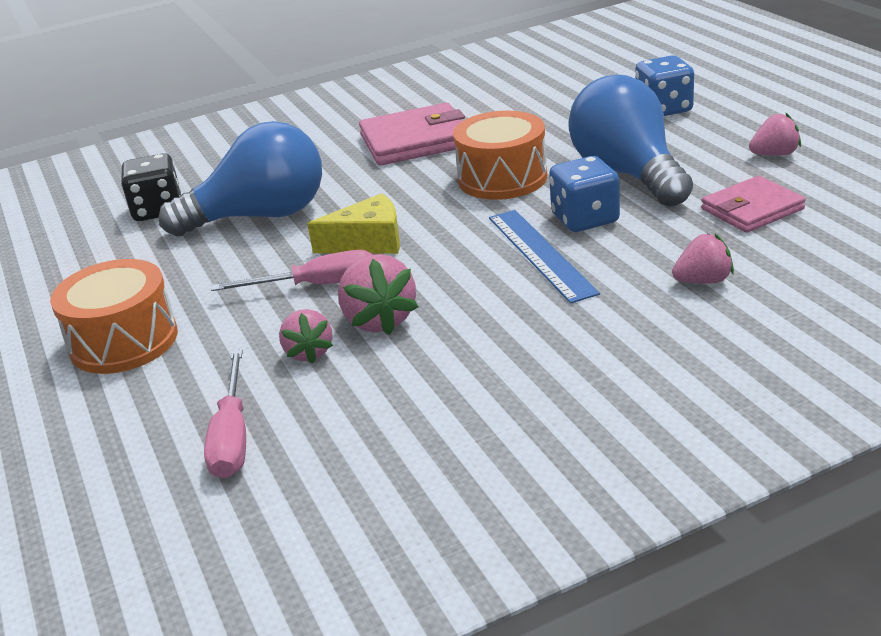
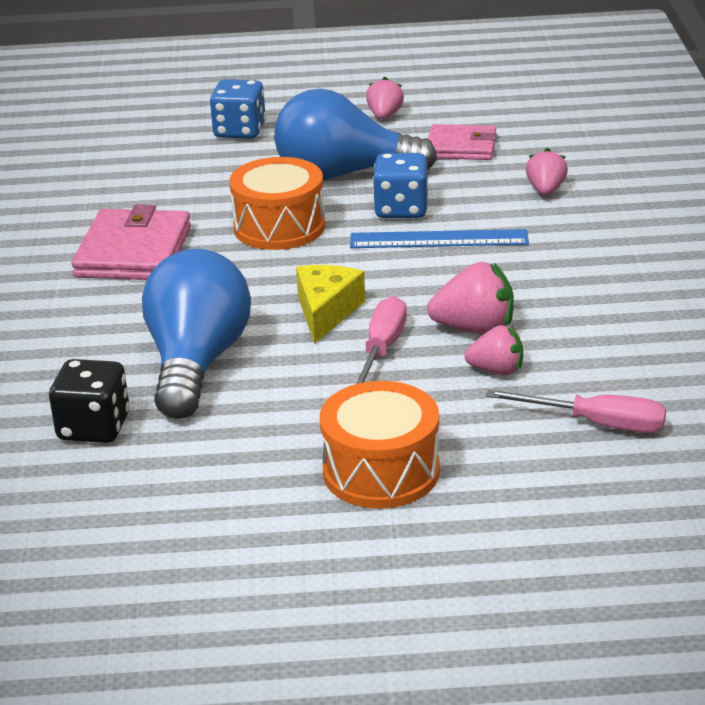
camera: 70 degrees left, 0 degrees up
(752, 209) = (461, 147): pink wallet -> pink wallet turned 75 degrees counterclockwise

